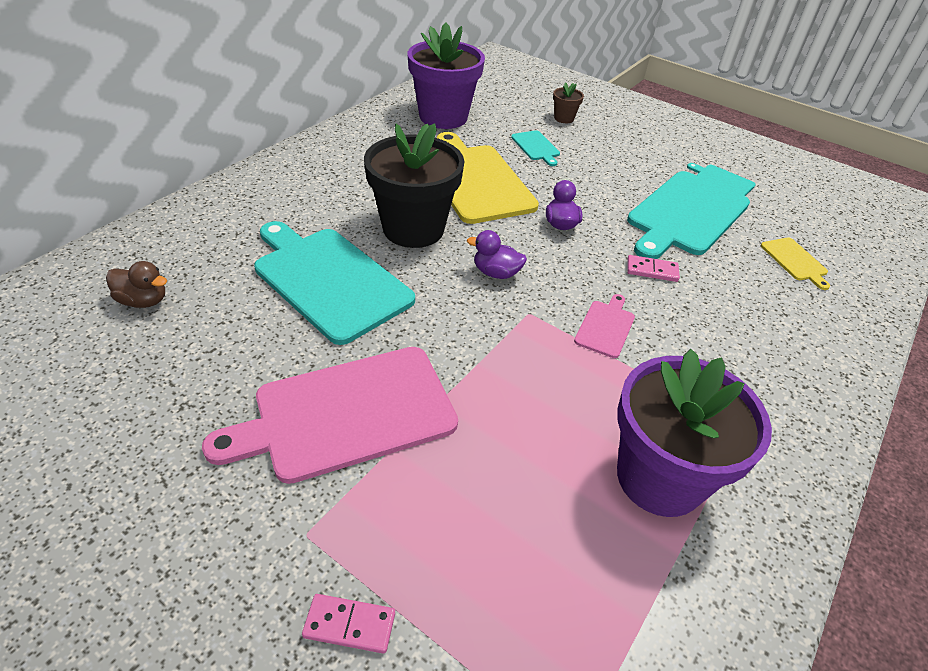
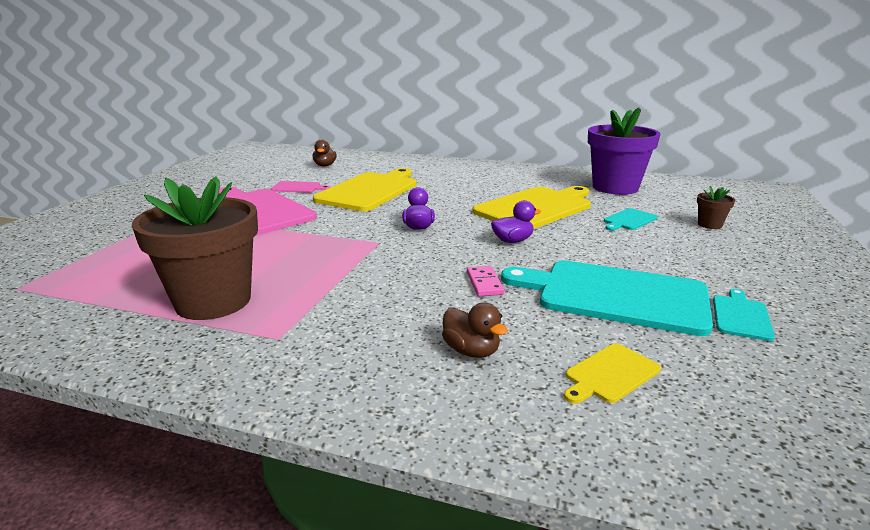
camera: 75 degrees right, 20 degrees down
(329, 280) = (369, 191): turquoise cutting board -> yellow cutting board
(349, 625) = (117, 231): pink domino -> none
(413, 229) = (445, 200): black flower pot -> none
(605, 327) = (381, 269): pink cutting board -> pink cutting board (298, 187)
(659, 478) = (213, 301): purple flower pot -> brown flower pot
(767, 312) = (471, 351): none -> brown duck

